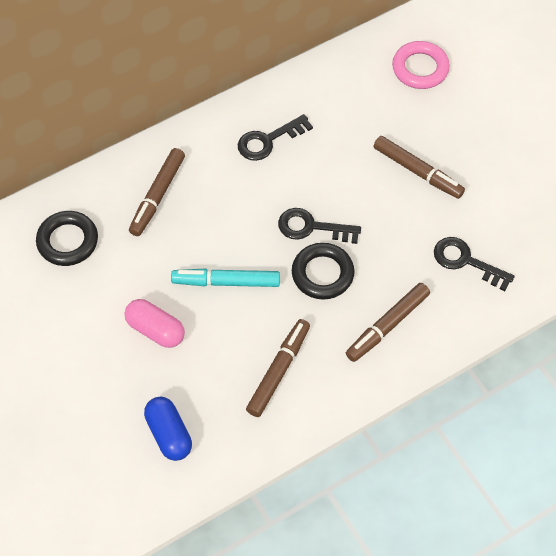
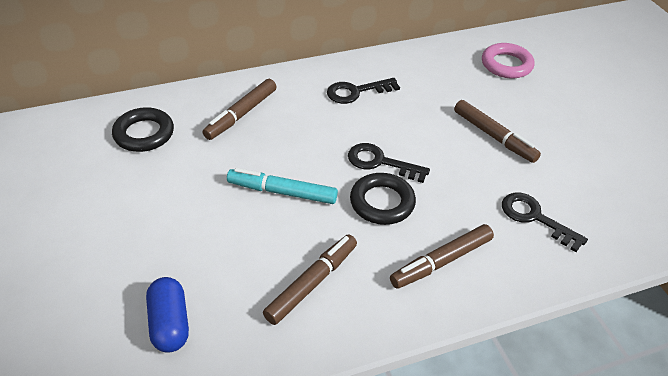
camera: 10 degrees right, 15 degrees down
(155, 330) = (196, 220): pink capsule -> none

